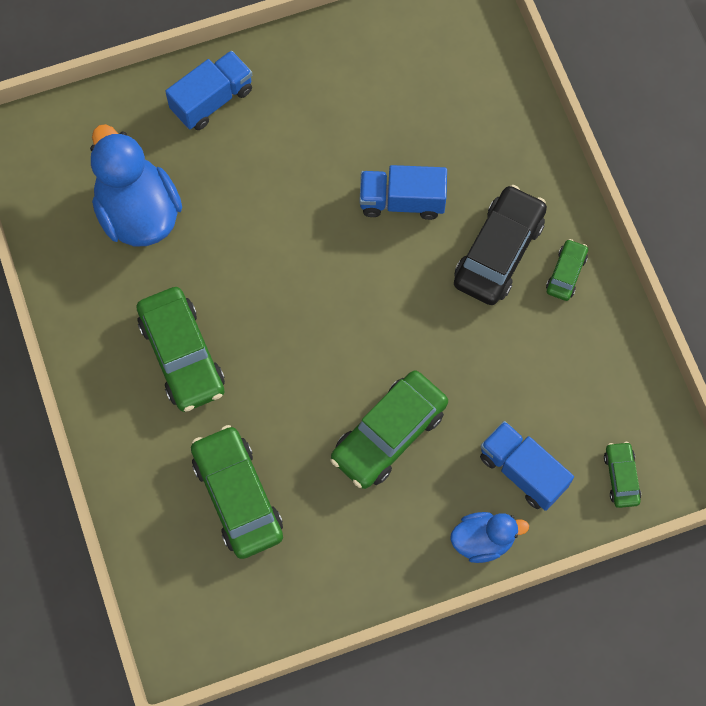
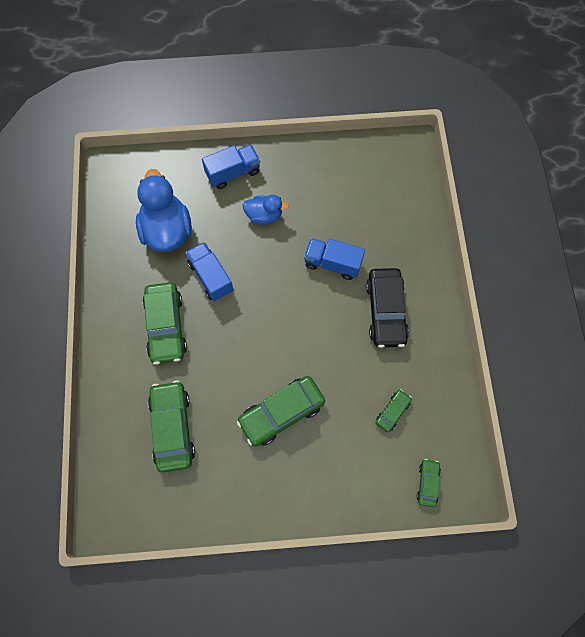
camera: 15 degrees right, 0 degrees up
(483, 540) = (323, 502): blue duck -> blue duck (264, 216)
(498, 252) = (385, 311): black car -> black car turned 135 degrees clockwise
(522, 471) = (362, 461): blue truck -> blue truck (211, 277)
(566, 273) = (426, 336): green car -> green car (392, 412)

